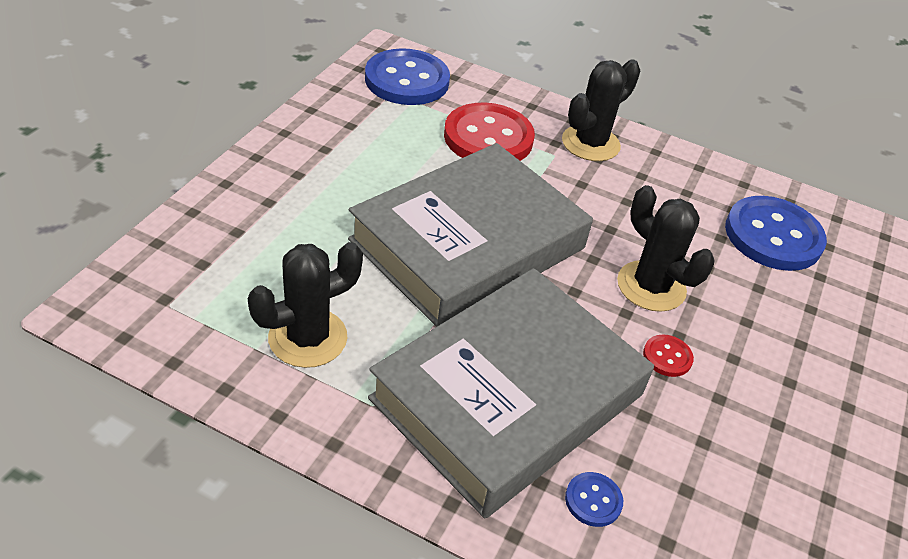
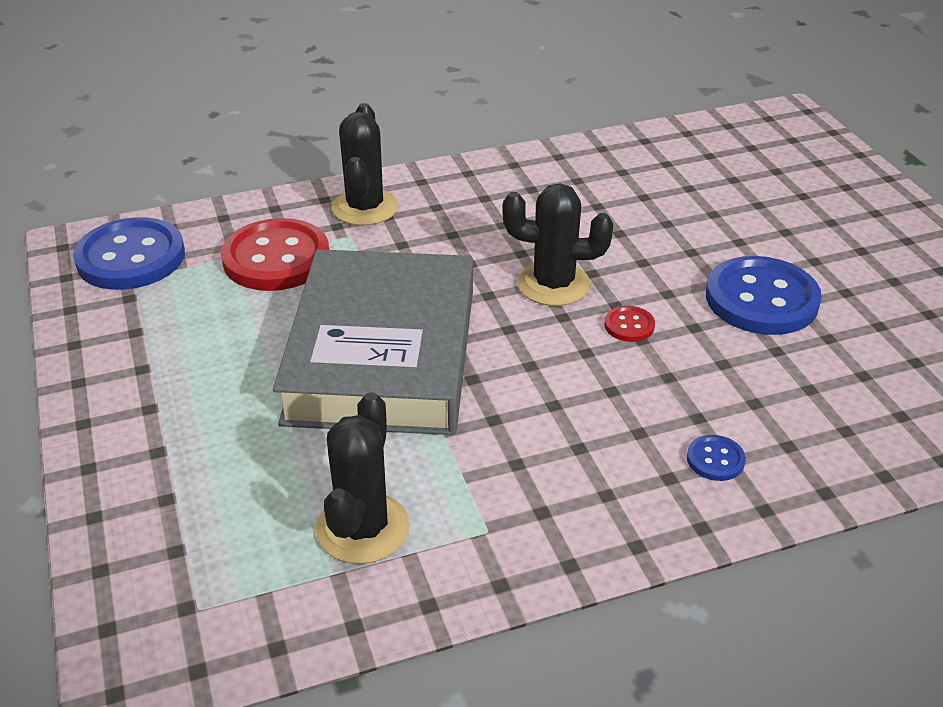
camera: 40 degrees left, 5 degrees down
(508, 396) = (569, 440): grey book -> none
(773, 236) = (581, 189): blue button -> blue button (761, 299)

